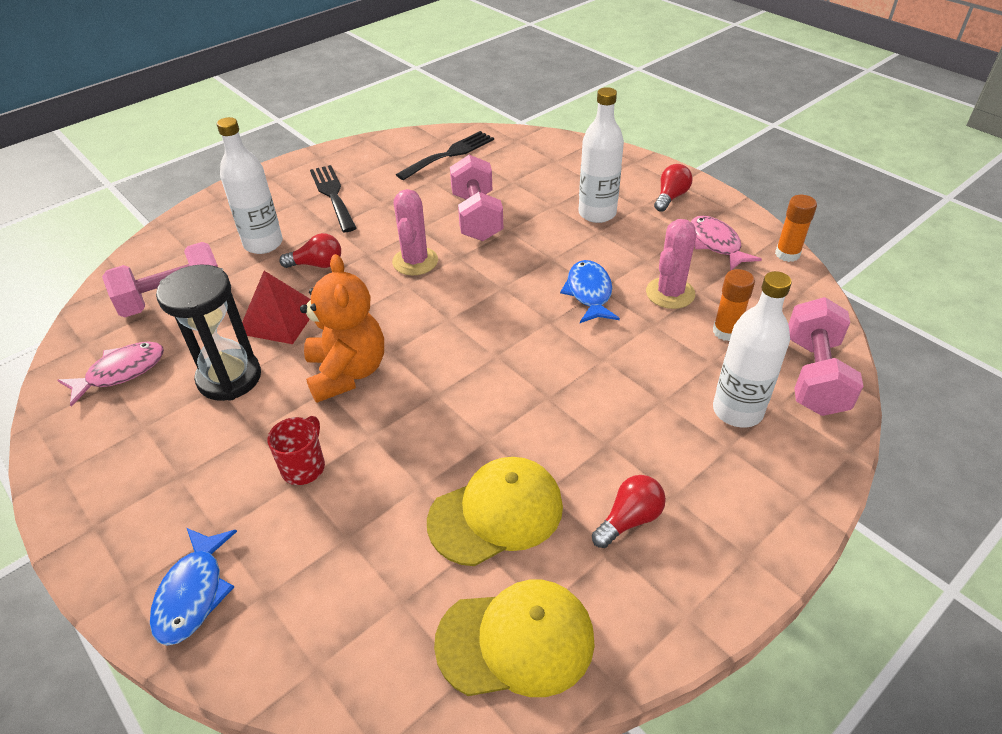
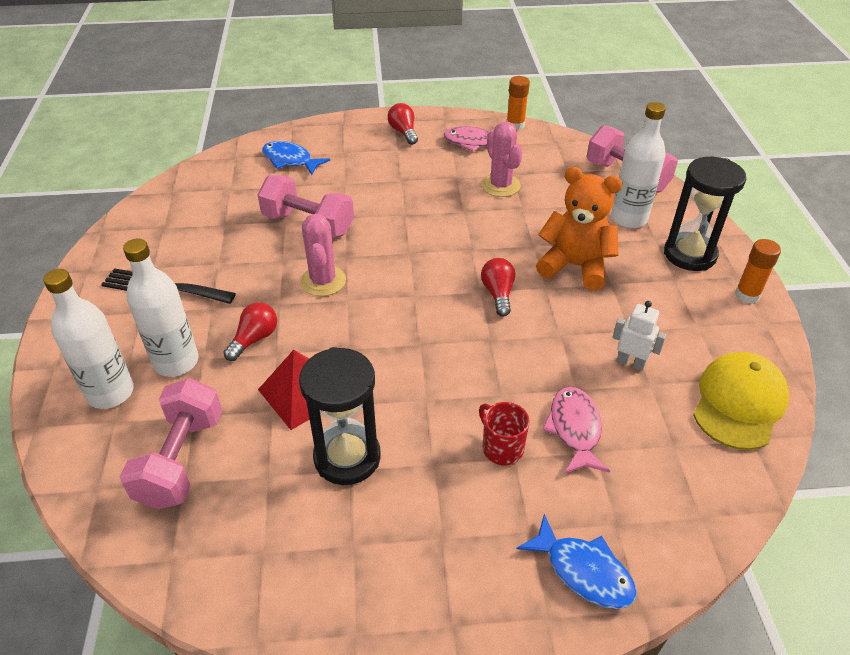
camera: 55 degrees left, 0 degrees up
(121, 372) = (253, 539): pink fish -> pink fish (574, 429)
(347, 372) = (417, 378): orange teddy bear -> orange teddy bear (575, 266)
(415, 261) = (323, 281): pink cactus -> pink cactus turned 45 degrees clockwise
(450, 154) = (202, 197): black fork -> none
(496, 513) = (630, 363): yellow cap -> white robot
(589, 293) = (462, 217): blue fish -> blue fish (290, 160)
(597, 213) = (380, 169): white bottle -> white bottle (110, 393)
(629, 519) = (679, 306): red light bulb -> red light bulb (498, 294)
(726, 331) = (559, 185): orange glue stick -> orange glue stick (747, 295)
(735, 491) = (689, 254): none -> black hourglass

